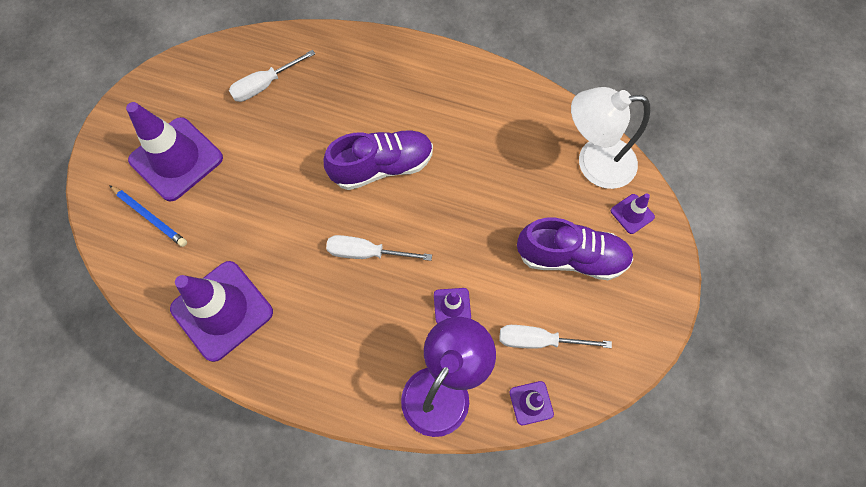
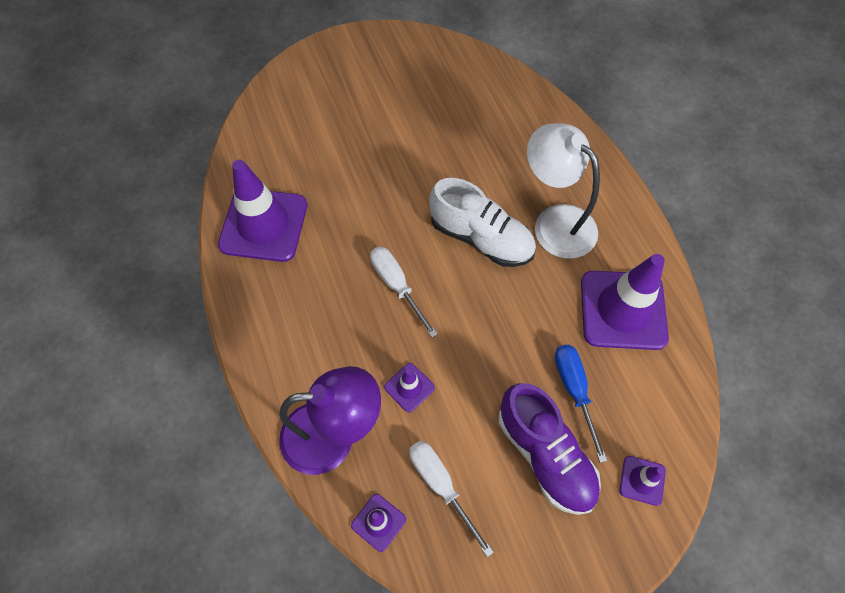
camera: 50 degrees right, 5 degrees down
(150, 217) = (294, 123): blue pencil -> none
(176, 159) = (353, 101): purple traffic cone -> purple traffic cone (623, 310)
(265, 85) = (468, 105): white screwdriver -> none
(382, 167) = (481, 238): purple shoe -> white shoe
(543, 203) = (574, 391): none -> blue screwdriver
(594, 163) = (658, 406): white lamp -> white lamp (555, 222)

